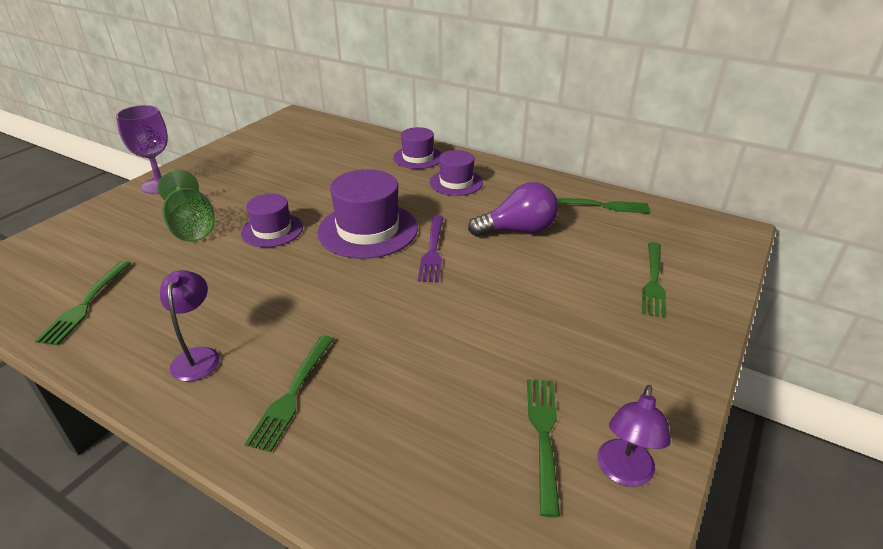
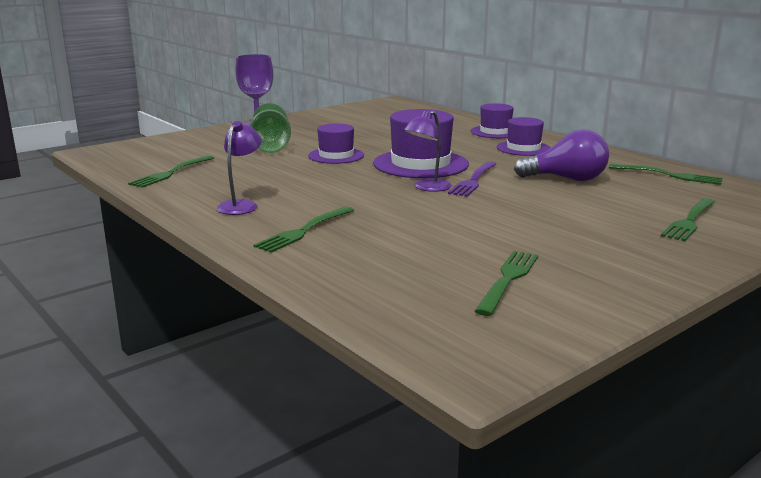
camera: 20 degrees right, 15 degrees down
(623, 473) = (570, 308): purple lamp -> purple lamp (427, 188)

